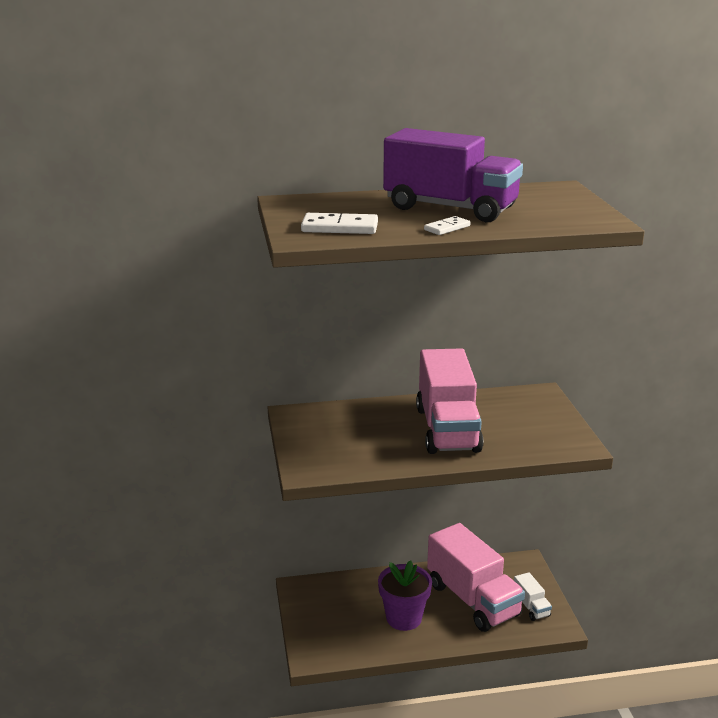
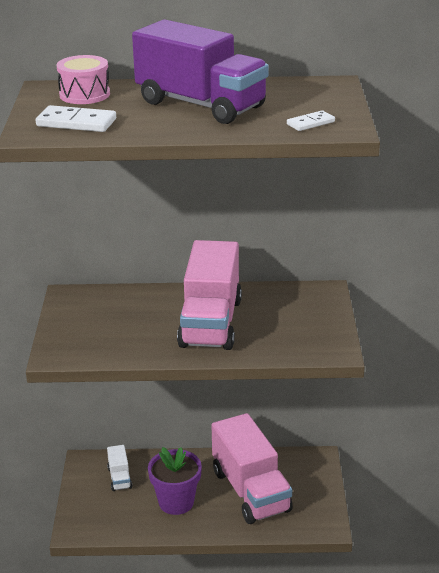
camera: 10 degrees right, 5 degrees up
(329, 204) = (84, 94): none -> pink drum
(447, 228) = (180, 129): white domino -> white domino (310, 123)
(531, 607) = (306, 504): white truck -> white truck (119, 478)

